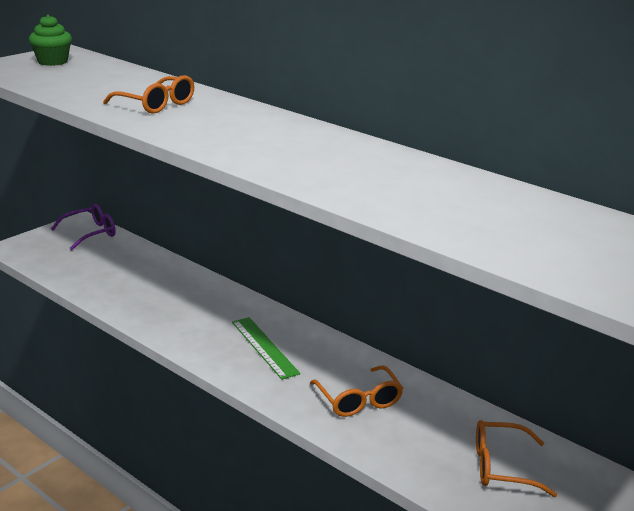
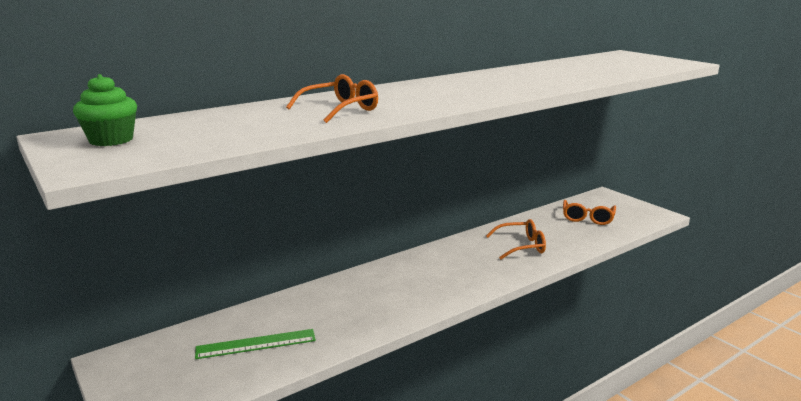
camera: 75 degrees left, 5 degrees down
(91, 233) = (150, 353): purple glasses -> none
(264, 347) = (445, 271): green ruler -> green ruler (256, 344)

